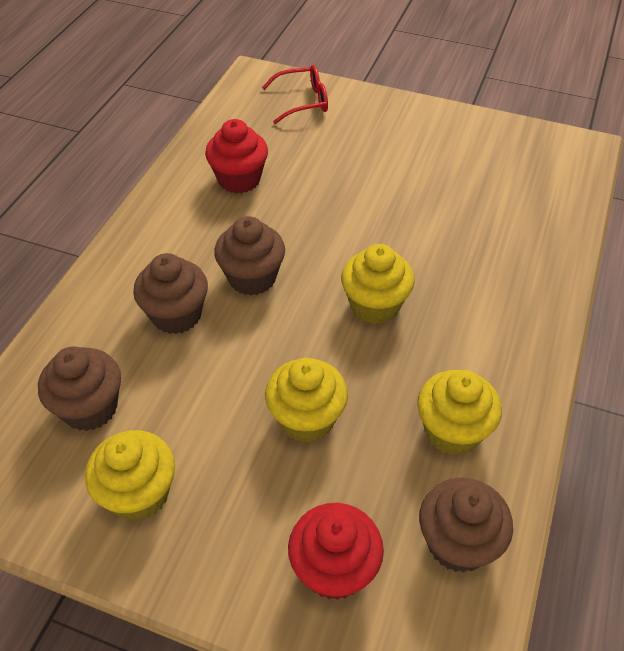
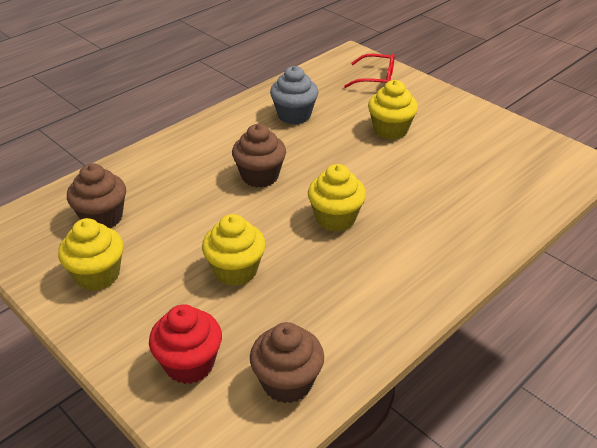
camera: 25 degrees right, 10 degrees down
(176, 315) = (193, 183): brown cupcake -> none
(239, 179) = (294, 115): red cupcake -> grey cupcake
(452, 431) = (335, 314): yellow cupcake -> yellow cupcake (390, 130)

